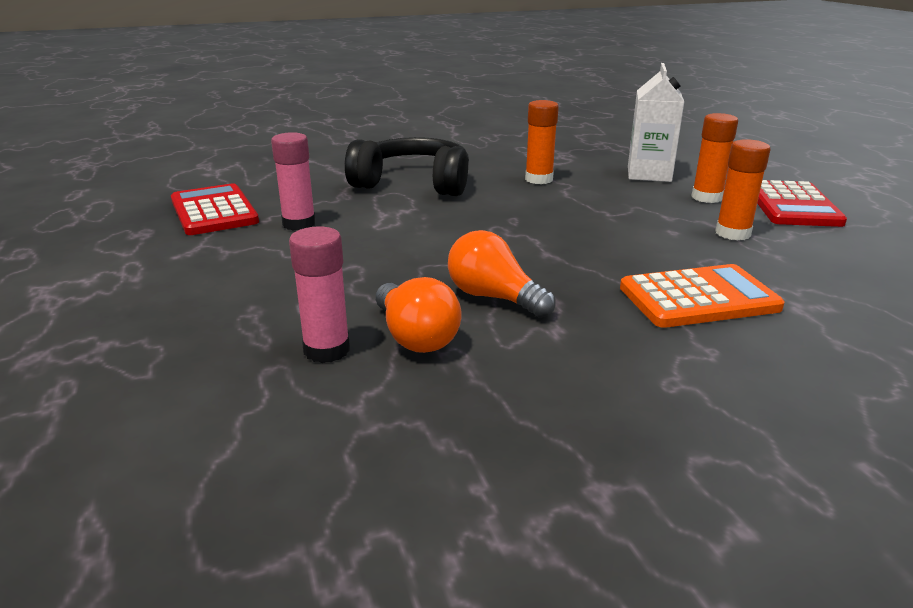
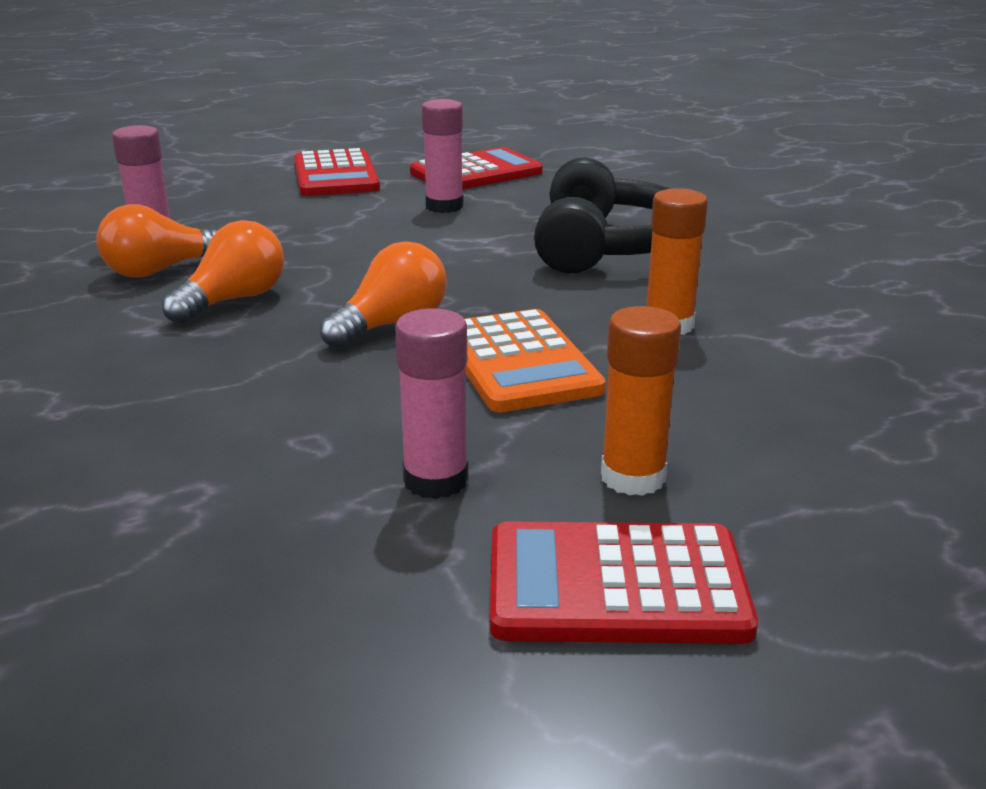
camera: 85 degrees right, 0 degrees up
(165, 266) = (335, 176): none -> red calculator
(541, 242) = (391, 324): none -> orange light bulb
(649, 174) = (760, 426): white carton -> none
(698, 298) = (193, 419): orange calculator -> orange calculator (519, 362)
(732, 233) = (435, 480): orange glue stick -> pink glue stick

